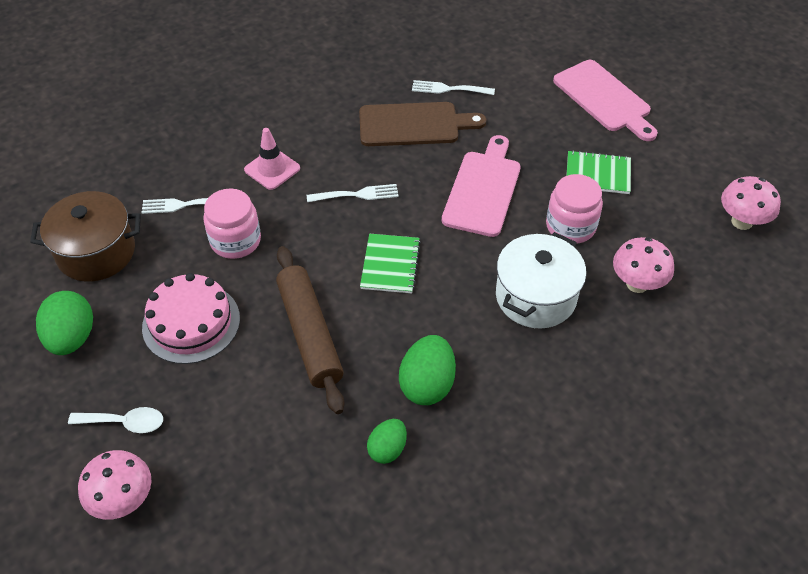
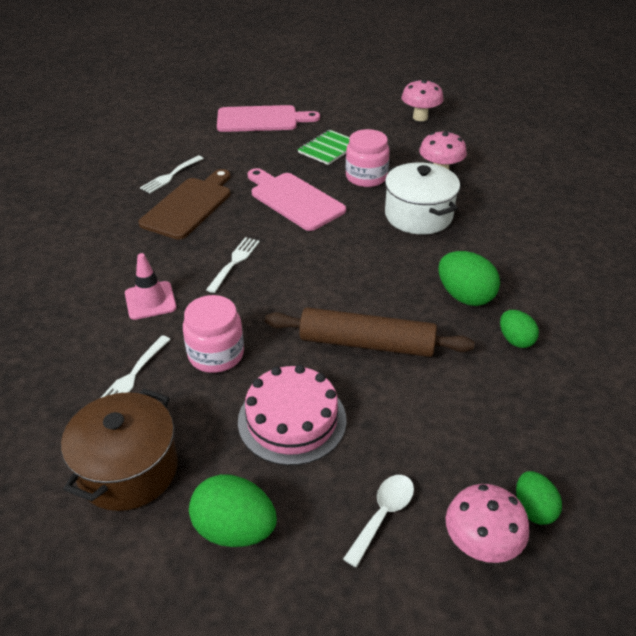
camera: 60 degrees left, 10 degrees down
(178, 528) = (533, 509): none -> green egg
(390, 265) = (328, 272): green notebook -> none

